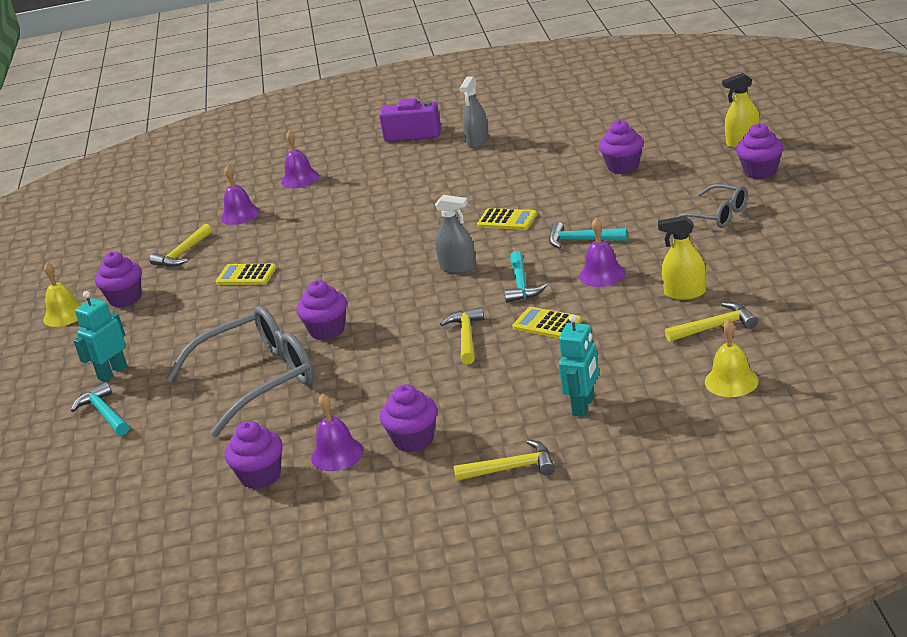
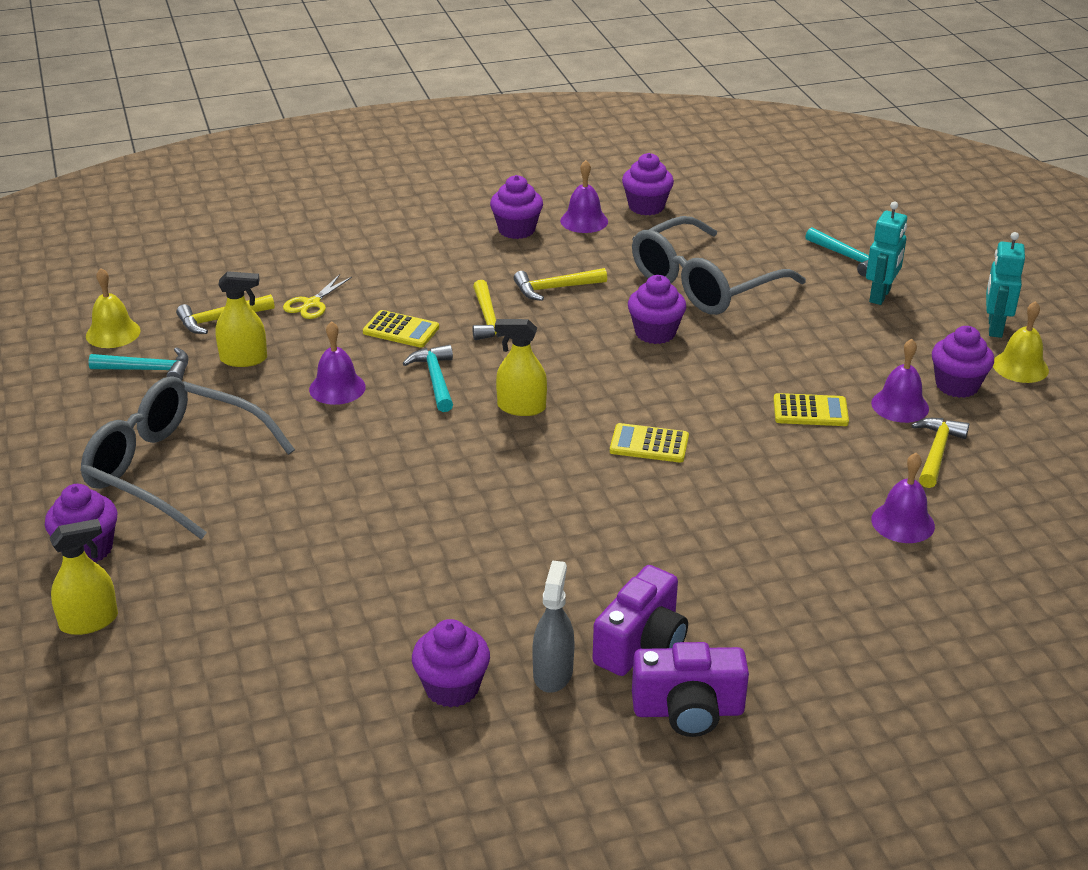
camera: 165 degrees right, 5 degrees up
(300, 179) = (851, 599): purple bell -> purple bell (900, 405)
(426, 154) = (641, 644): none -> purple camera
(458, 267) = (521, 407): grey spray bottle -> yellow spray bottle
(507, 220) = (468, 481): yellow calculator -> yellow calculator (649, 444)
(511, 468) = (423, 208): yellow hammer -> yellow hammer (555, 288)
(582, 240) = (361, 439): turquoise hammer -> turquoise hammer (147, 370)
(584, 406) = (361, 252): turquoise robot -> turquoise robot (994, 328)
(623, 167) = (293, 579): purple cupcake -> purple cupcake (452, 688)
(630, 346) = (312, 304): none -> yellow scissors
(716, 215) = (176, 470): grey glasses -> grey glasses, size x1.87
(731, 381) = (220, 269): yellow bell -> yellow bell (113, 333)

